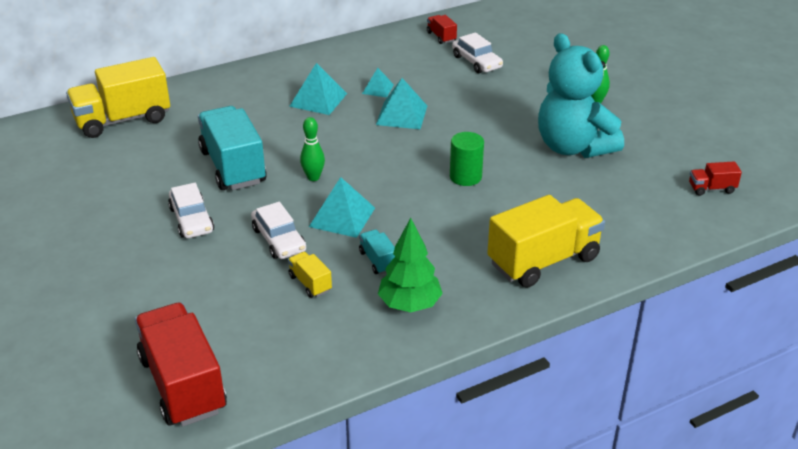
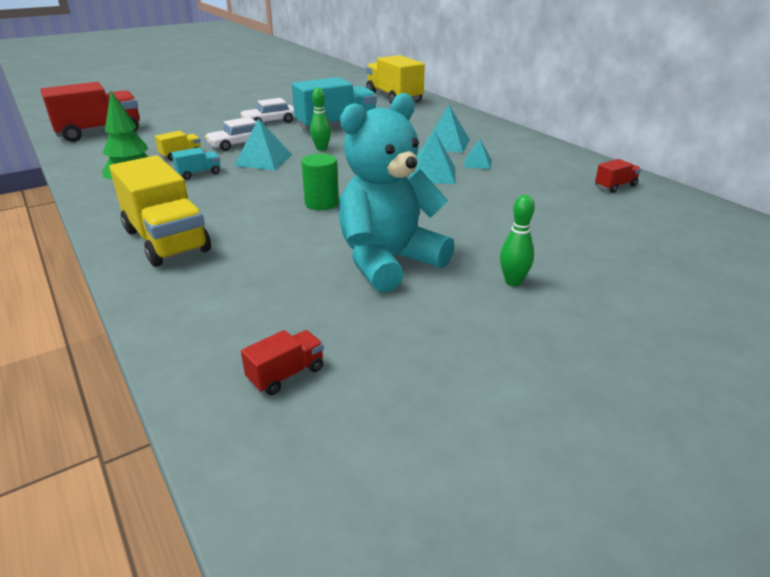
camera: 85 degrees right, 5 degrees down
(476, 62) = (569, 205): white car -> none
(711, 188) = (286, 374): red truck -> red truck turned 60 degrees clockwise

